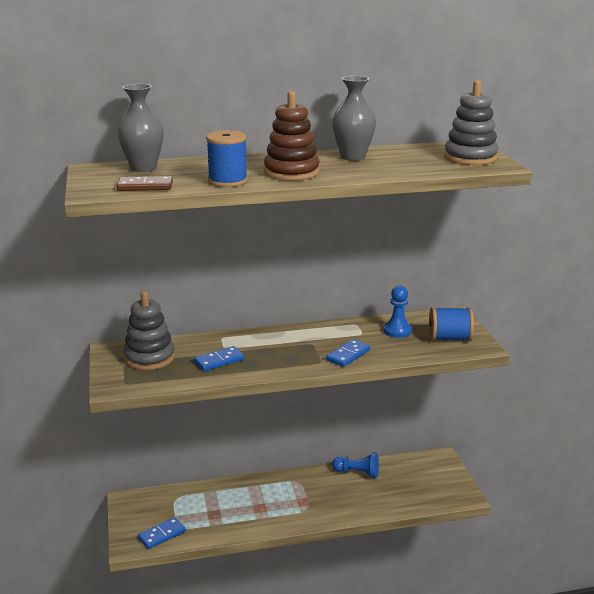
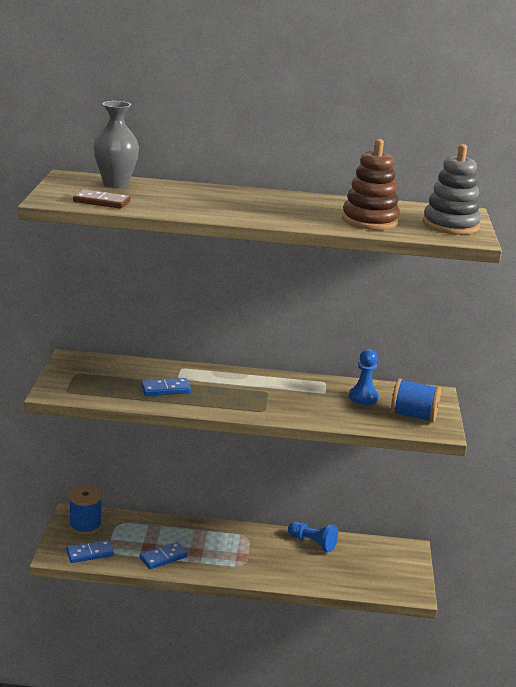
camera: 15 degrees right, 0 degrees up
(149, 358) = (102, 373): grey stacking toy -> none
(227, 181) = (182, 209): blue spool -> blue spool (85, 525)
(291, 172) = (251, 211): brown stacking toy -> brown stacking toy (370, 220)
(348, 355) = (296, 410): blue domino -> blue domino (163, 557)
(353, 157) = (328, 205): grey vase -> none

